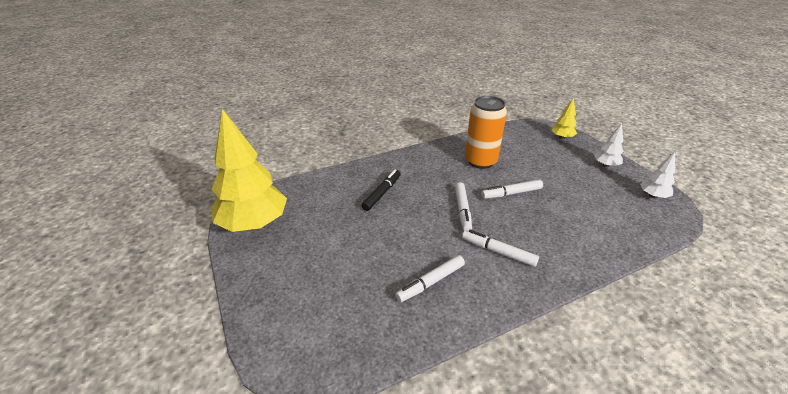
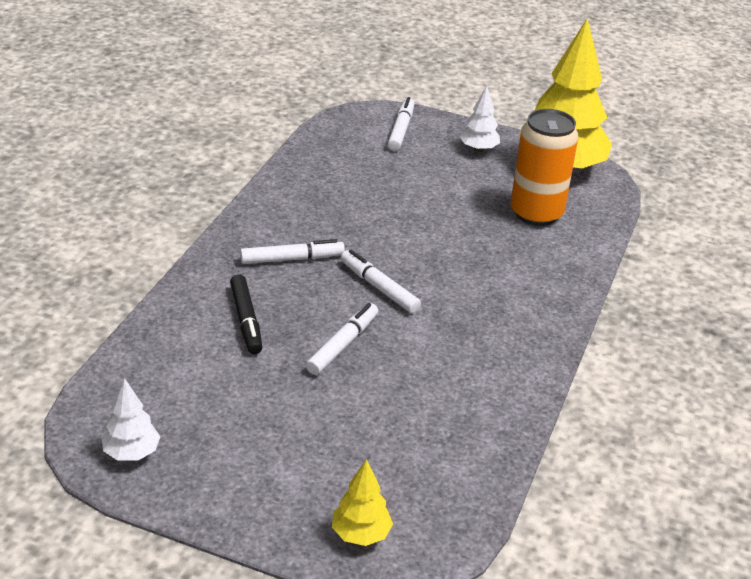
camera: 135 degrees right, 0 degrees up
(382, 193) = (496, 260): black marker -> black marker (246, 320)
(430, 282) = (329, 202): white marker -> white marker (401, 130)
(480, 161) = (441, 382): orange can -> orange can (536, 213)
(605, 165) = (236, 491): white tree -> white tree (478, 149)

